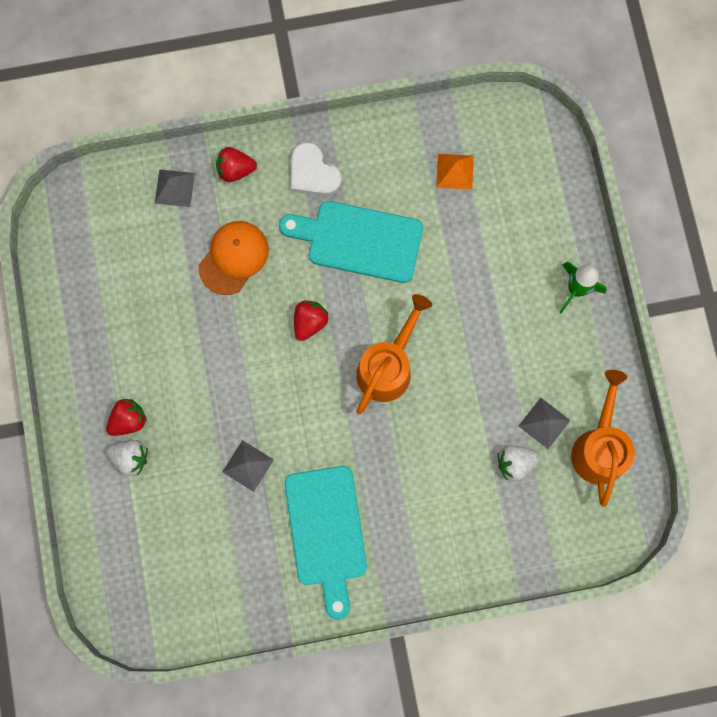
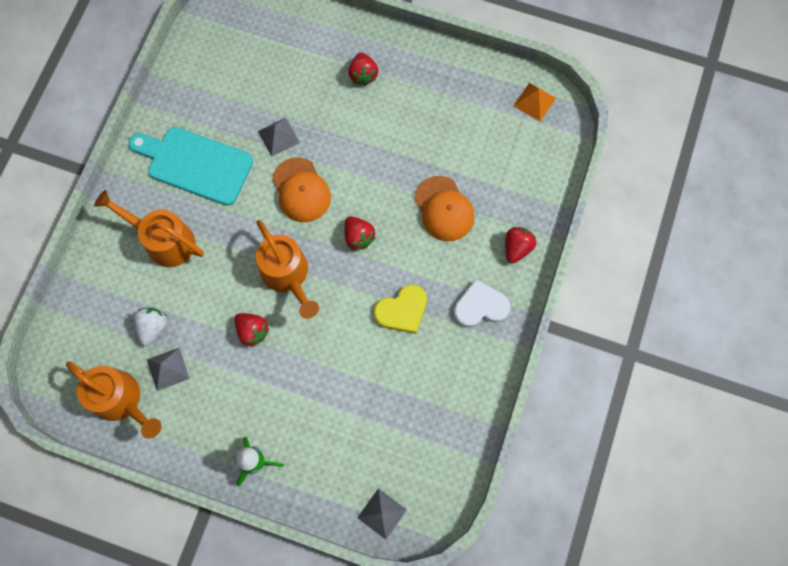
camera: 120 degrees right, 5 degrees down
(131, 458) = (335, 63): white strawberry -> none
(174, 188) = (527, 195): grey pyramid -> grey pyramid (382, 513)
(293, 407) = (301, 190): none -> orange cap
(359, 240) = (402, 310): turquoise cutting board -> yellow heart
(424, 512) = (163, 240): none -> orange watering can
(455, 171) = (416, 423): orange pyramid -> orange pyramid (534, 102)
(461, 366) = (252, 331): none -> red strawberry

